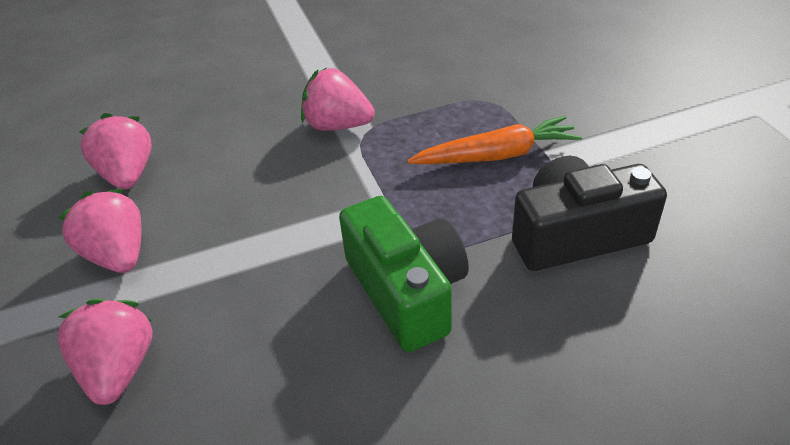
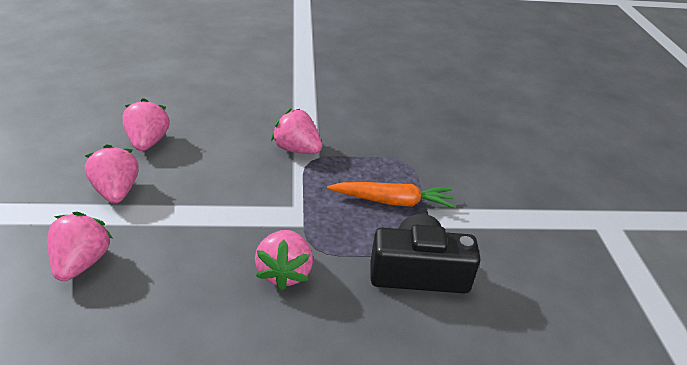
camera: 10 degrees right, 5 degrees down
(406, 291) = (284, 272): green camera -> pink strawberry

